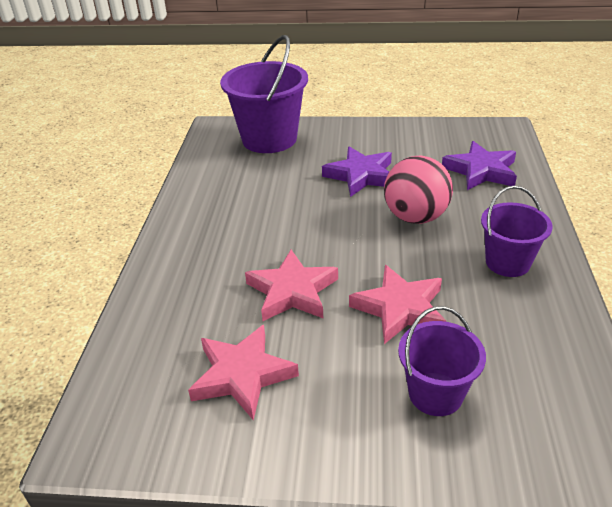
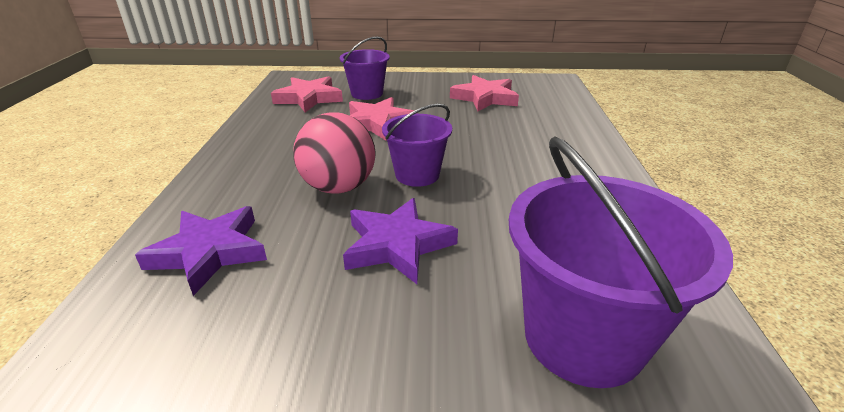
camera: 175 degrees right, 5 degrees down
(292, 291) = (465, 131): pink star -> pink star (309, 98)
(507, 262) = (270, 149): purple bucket -> purple bucket (417, 175)

